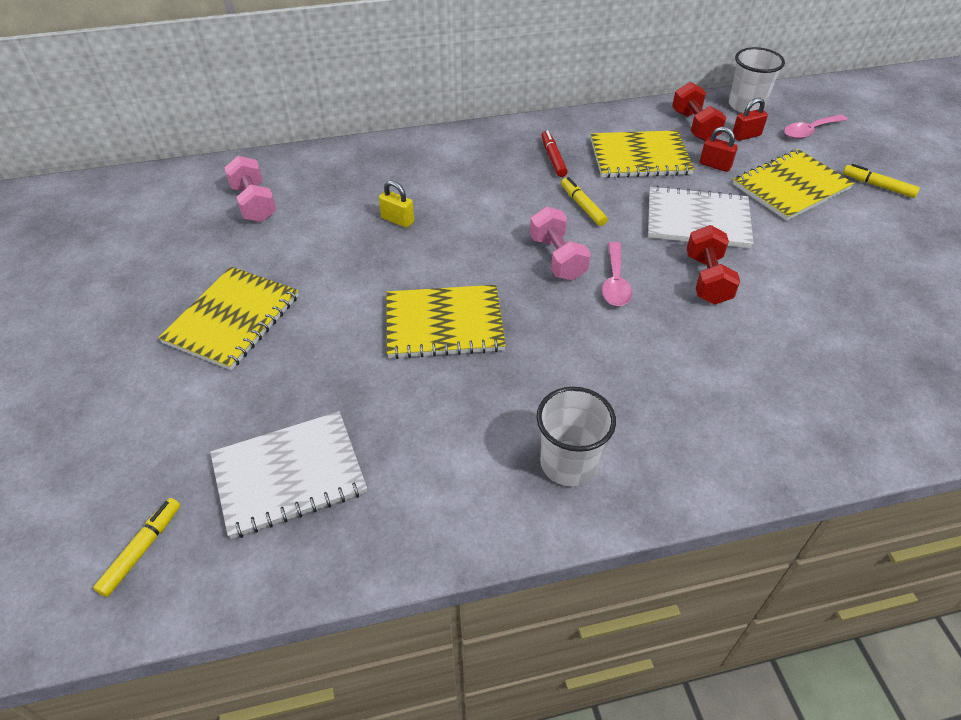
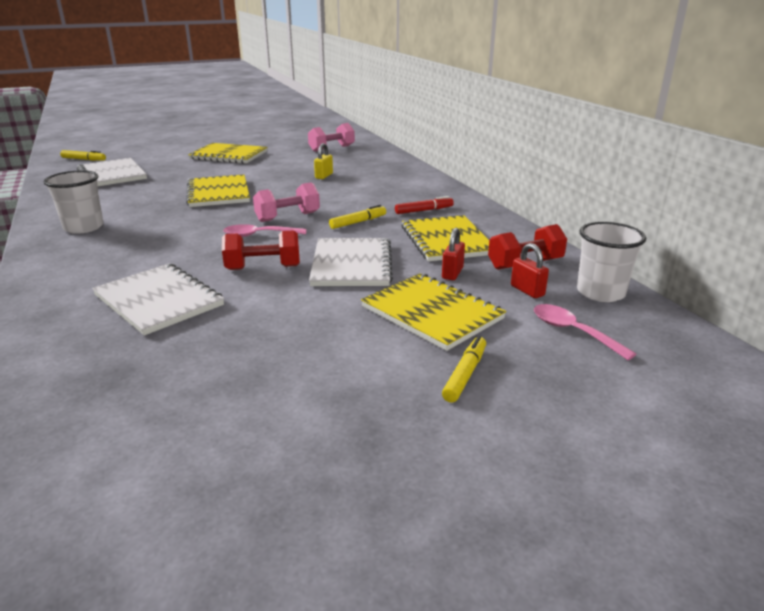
camera: 80 degrees right, 20 degrees down
(791, 354) = (159, 300): none -> white notebook

